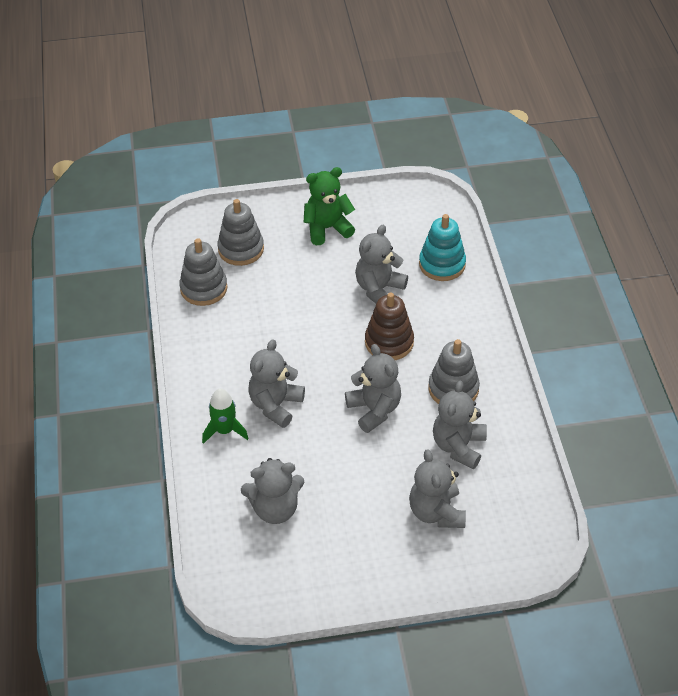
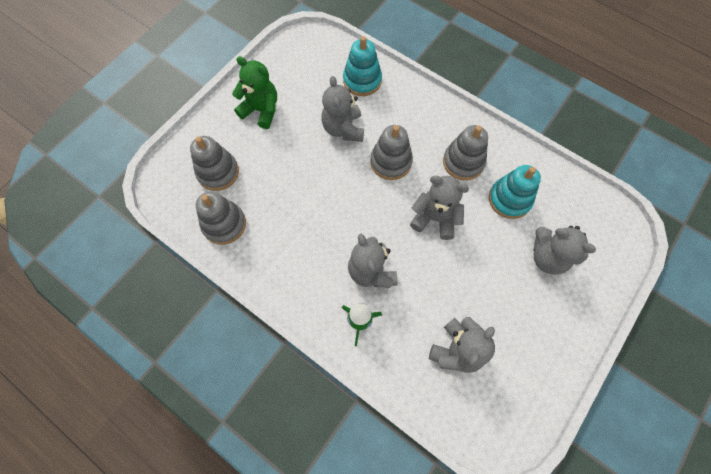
camera: 45 degrees left, 20 degrees up
(327, 228) = (261, 110): green teddy bear -> green teddy bear turned 90 degrees clockwise
(389, 342) = (391, 162): brown stacking toy -> grey stacking toy
(458, 446) = (509, 199): grey teddy bear -> turquoise stacking toy

